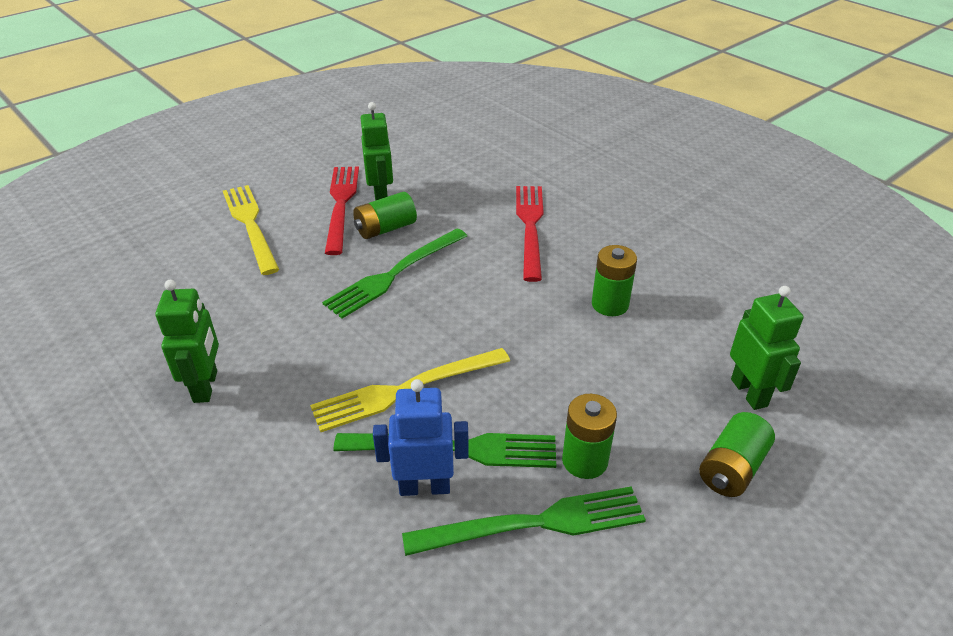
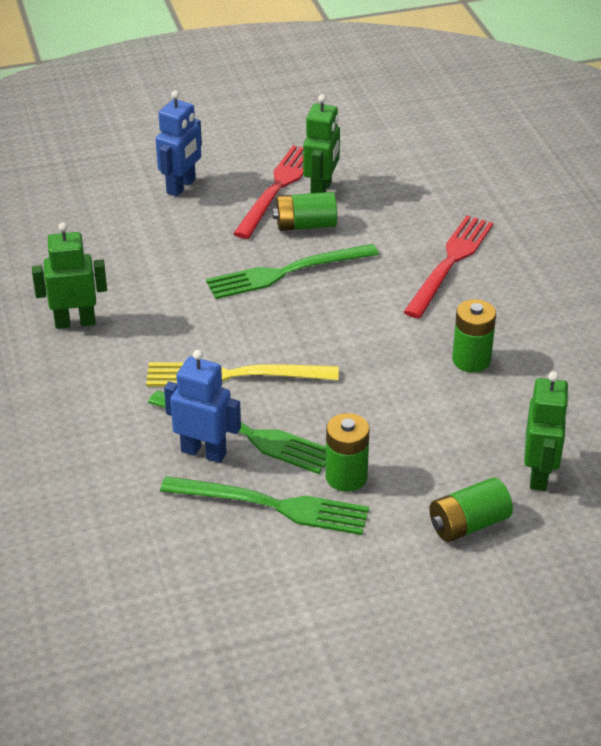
camera: 25 degrees right, 0 degrees up
(206, 386) = (75, 322): green robot -> green robot turned 120 degrees counterclockwise
(250, 225) = (181, 186): yellow fork -> blue robot

